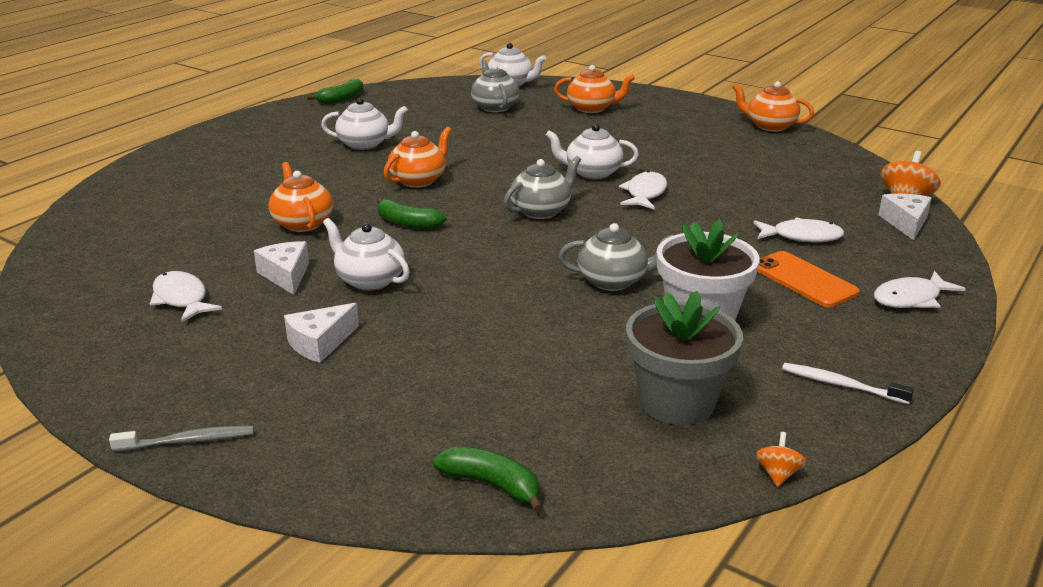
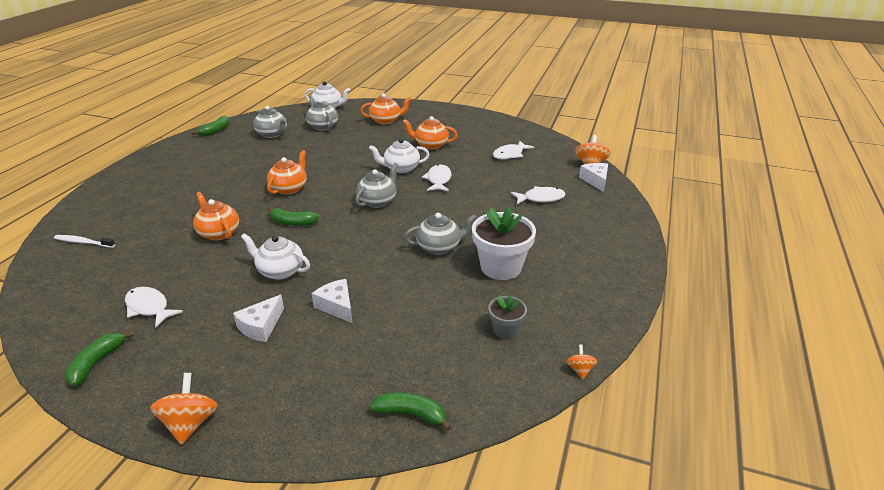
camera: 15 degrees left, 5 degrees up
(96, 352) = (97, 362): none -> green banana
(188, 441) = (190, 423): grey toothbrush -> orange spinning top
(286, 275) = (220, 276): white cheese -> white cheese (337, 306)
(365, 144) = (243, 165): white teapot -> none
(418, 110) = (272, 134): none -> grey teapot
(677, 402) = (505, 329): grey flower pot -> grey flower pot, size x0.54
(770, 126) = (498, 122): orange teapot -> orange teapot (431, 145)
(803, 280) = (551, 229): orange phone -> none
(841, 385) = (595, 299): white toothbrush -> white toothbrush (83, 242)
(911, 299) = (615, 233): white fish -> white fish (510, 154)

